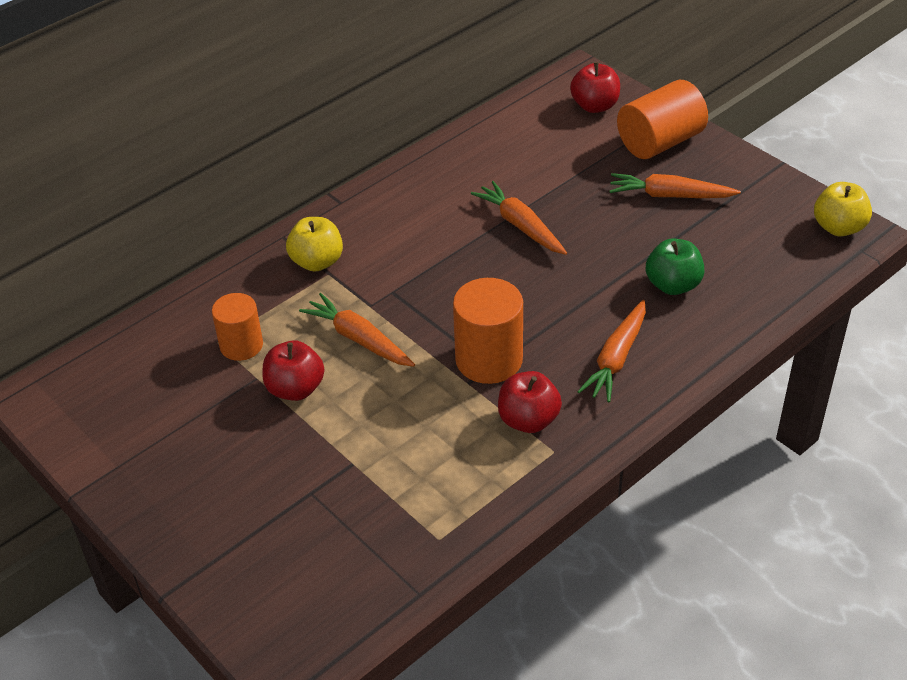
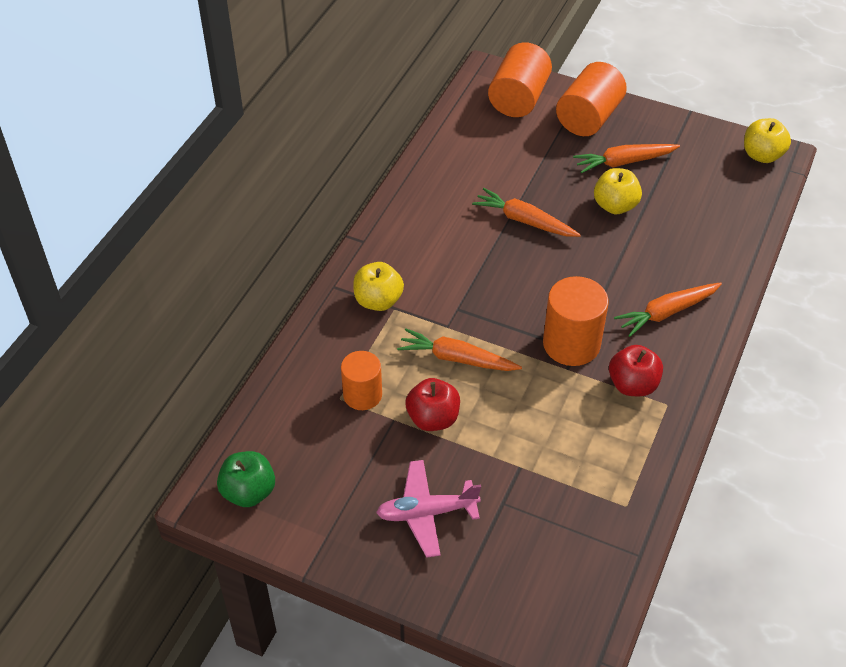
camera: 25 degrees left, 5 degrees up
(227, 476) = (426, 513): none -> pink plane
(595, 106) = (518, 98): red apple -> orange cylinder
(616, 358) = (666, 312): orange carrot -> orange carrot turned 60 degrees clockwise
(630, 236) = (615, 206): none -> yellow apple
(673, 285) = (671, 238): green apple -> green apple (249, 492)

